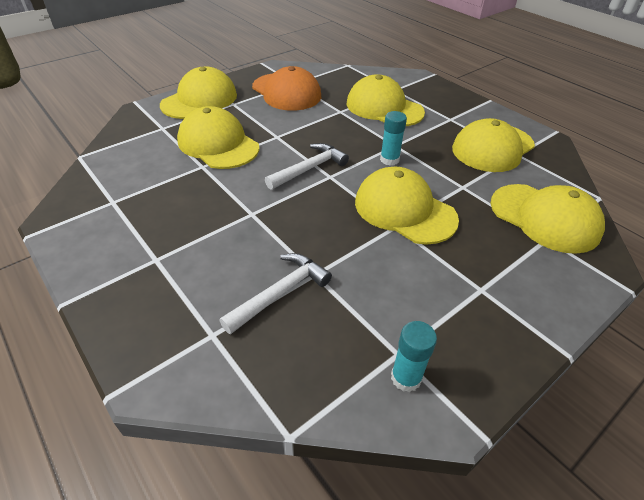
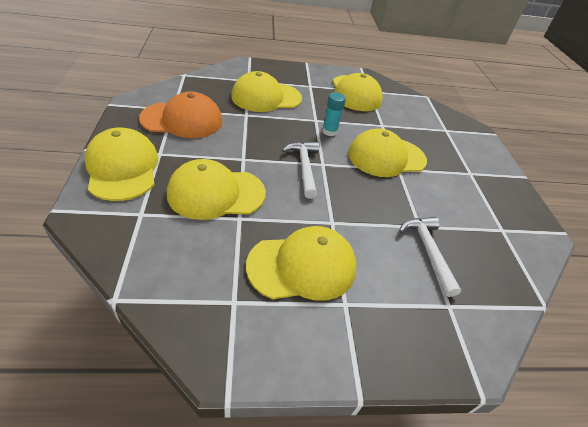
camera: 60 degrees left, 0 degrees up
(406, 377) = (520, 237): turquoise glue stick -> none
(544, 218) = (430, 120): yellow cap -> yellow cap (302, 266)

